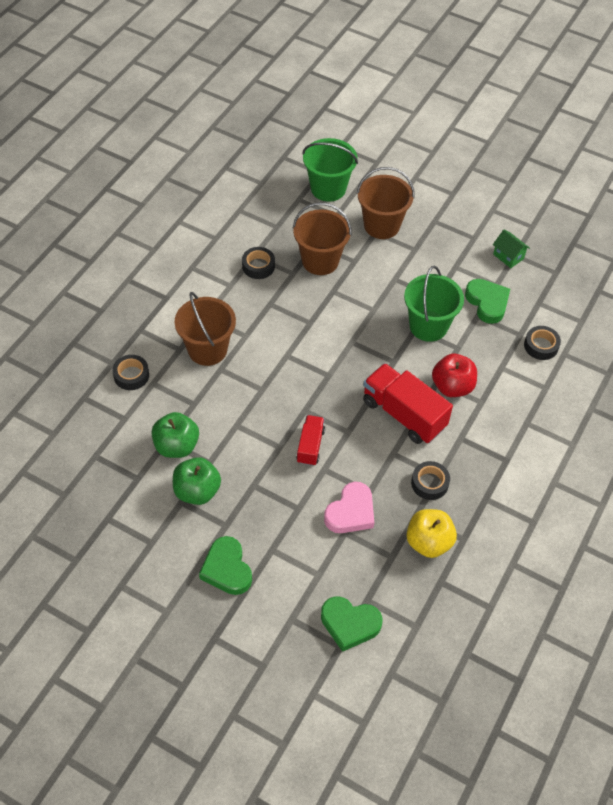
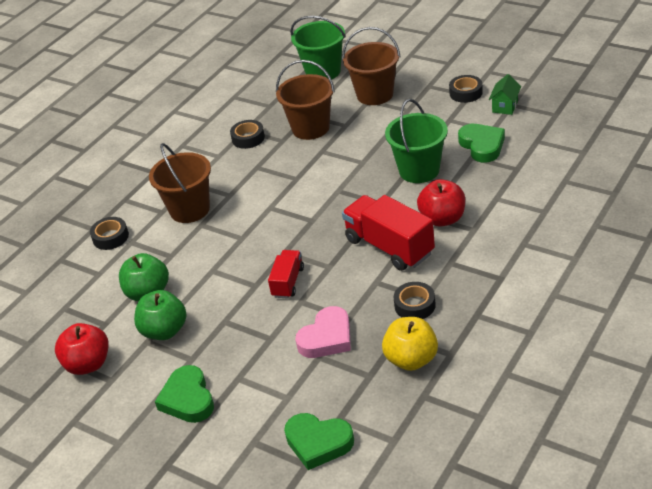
camera: 10 degrees right, 15 degrees down
(127, 523) = (88, 364): none -> red apple
(508, 256) = (505, 106): green house -> green house turned 60 degrees clockwise
(541, 346) = (539, 176): black tape -> black tape (466, 93)

